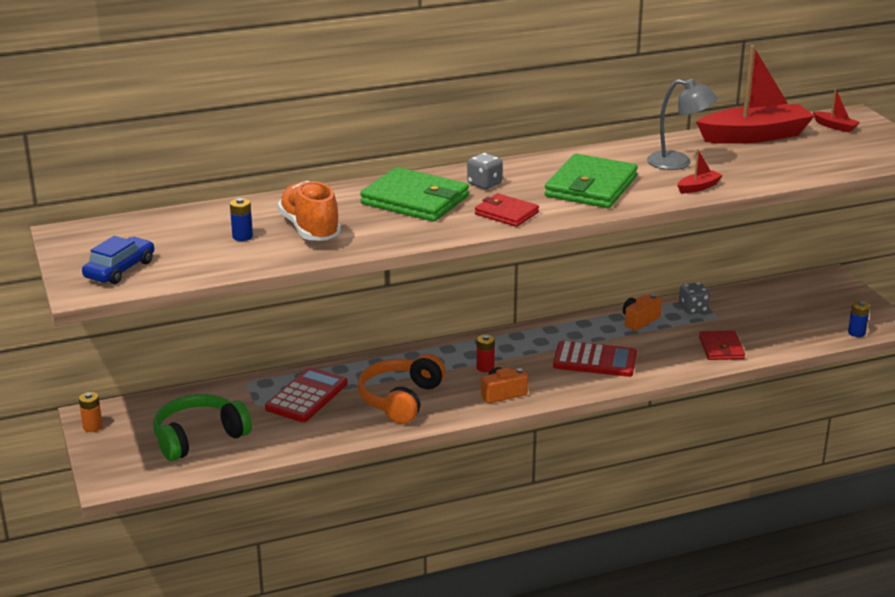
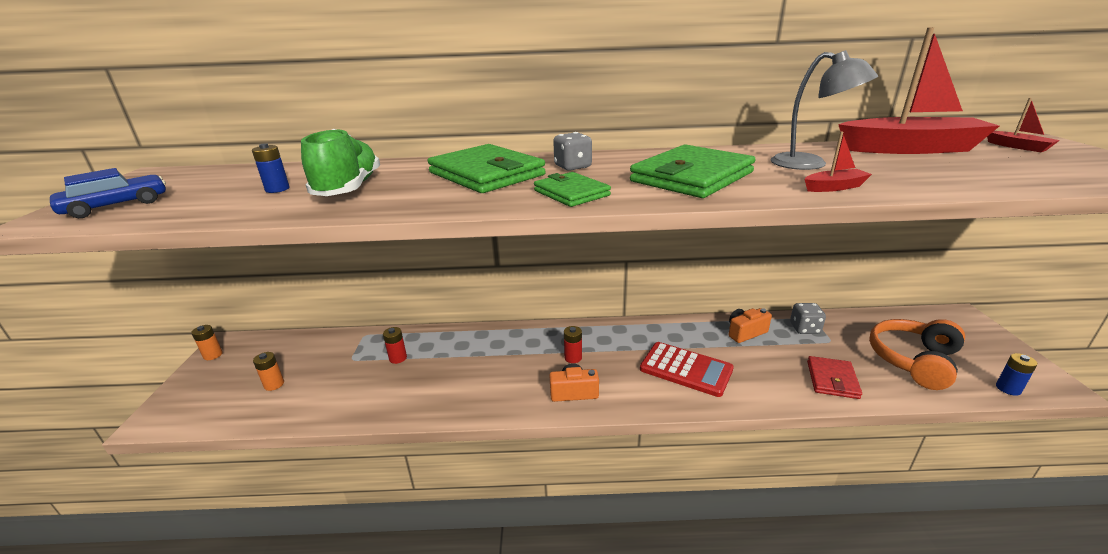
camera: 20 degrees right, 0 degrees up
(199, 437) = (274, 384): green headphones -> orange battery
(307, 396) = (398, 358): red calculator -> red battery
(310, 229) = (348, 189): orange shoe -> green shoe
(400, 399) = (474, 378): orange headphones -> orange headphones (913, 360)
(506, 213) = (571, 193): red wallet -> green wallet

